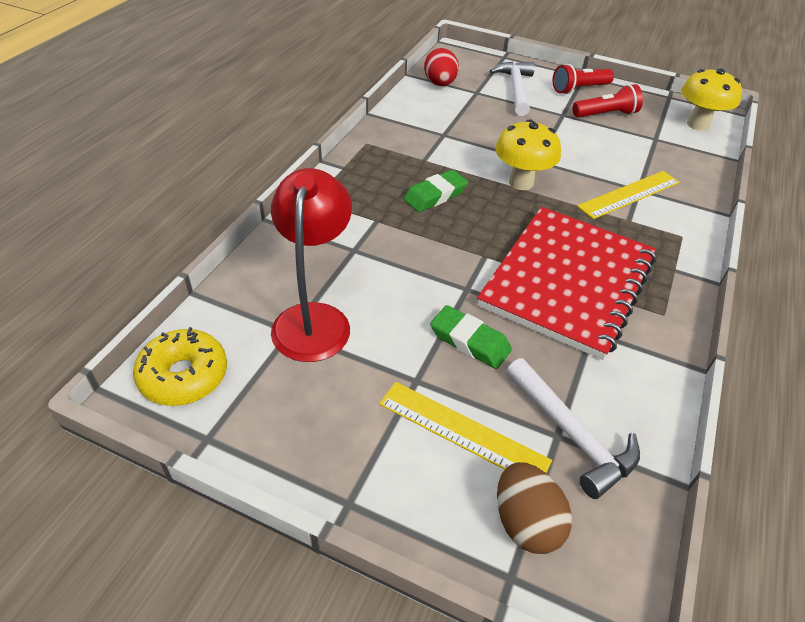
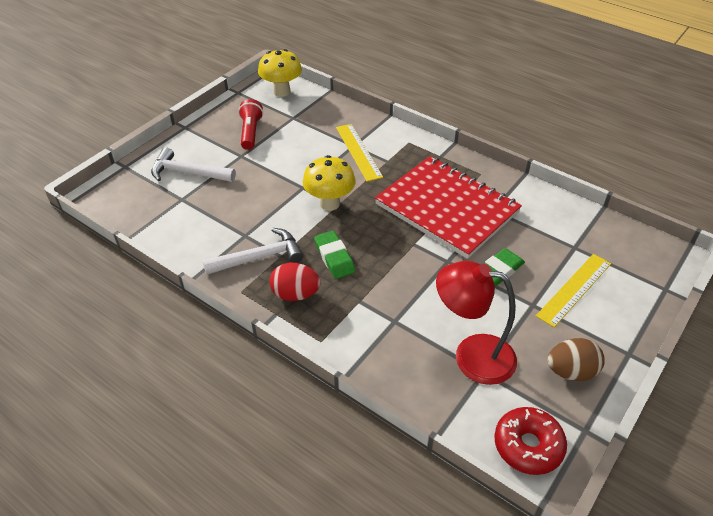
camera: 75 degrees left, 0 degrees up
(184, 376) = (528, 446): yellow donut -> red donut
(440, 84) = (156, 221): red egg -> red egg (295, 294)
(525, 522) = (633, 275): brown egg -> brown egg (571, 371)
(572, 435) = (574, 241): white hammer -> white hammer (259, 257)
(579, 89) = (205, 135): red flashlight -> none

